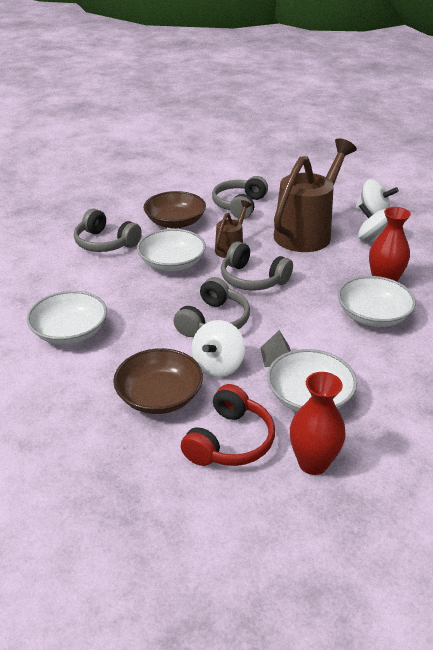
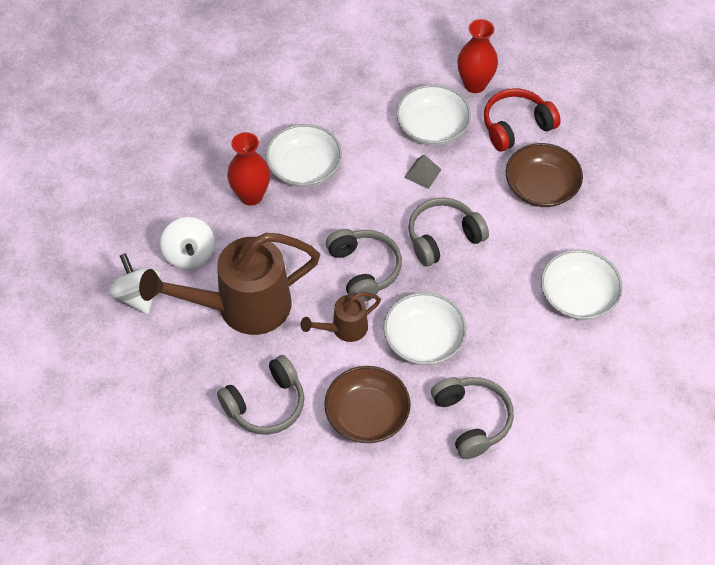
camera: 145 degrees left, 20 degrees up
(218, 366) = (476, 190): white spinning top -> none

